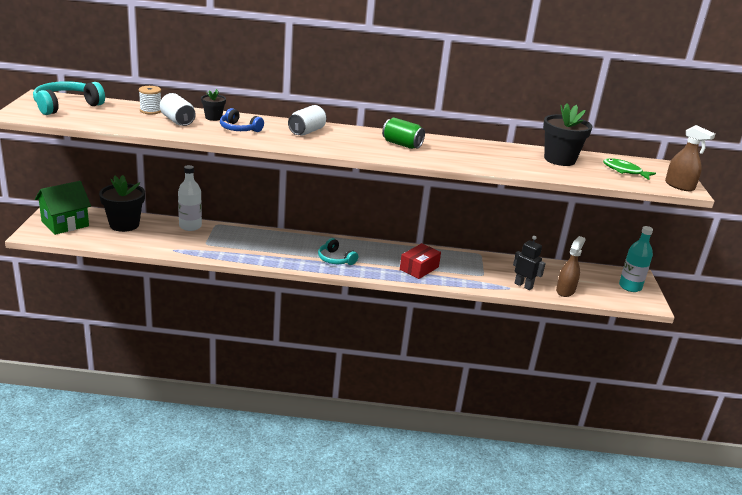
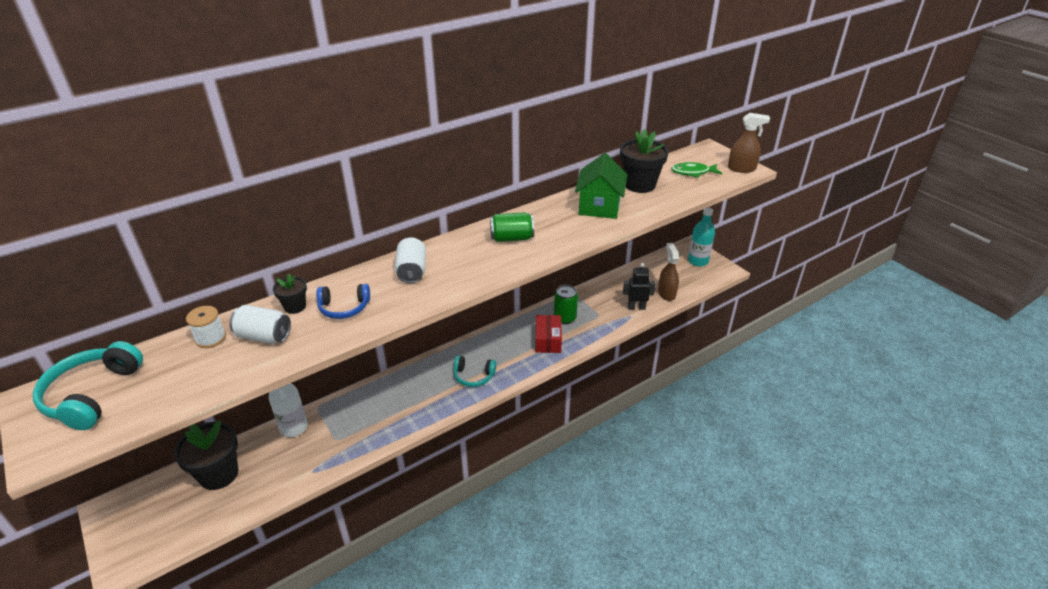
camera: 35 degrees left, 10 degrees up
(65, 223) = (145, 521): green house -> green house (599, 206)
(451, 263) = (565, 318): none -> green can

